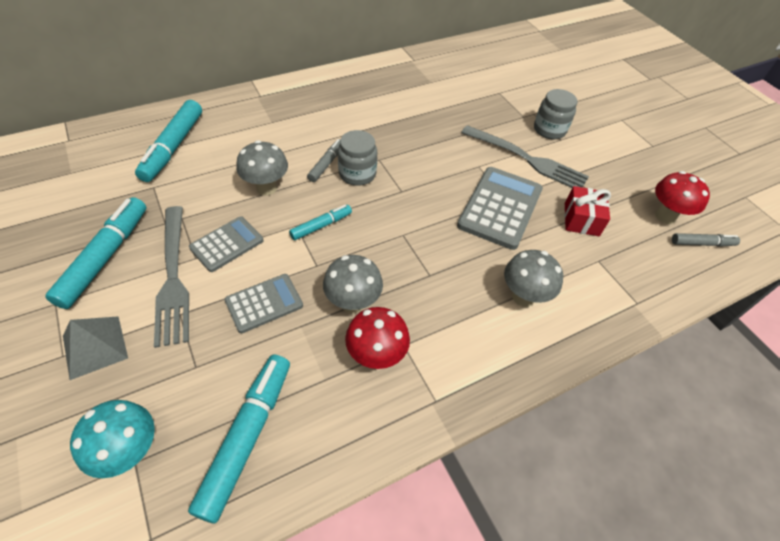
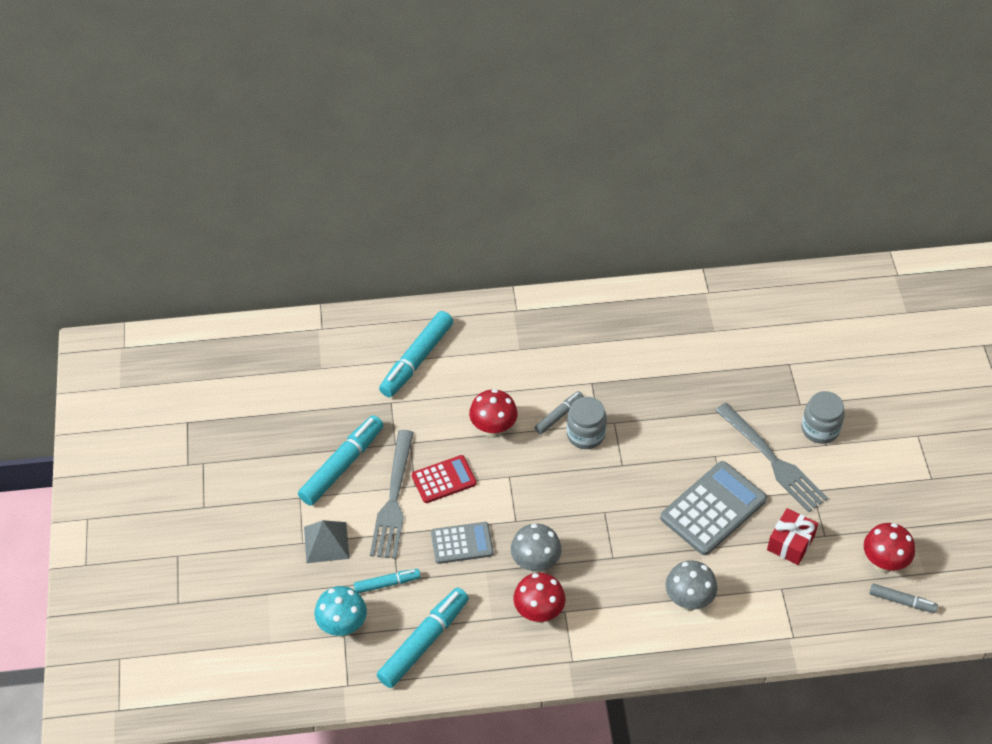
camera: 25 degrees right, 0 degrees up
(227, 244) = (444, 480): grey calculator -> red calculator
(266, 188) = (493, 429): grey mushroom -> red mushroom
(321, 226) = (532, 483): turquoise marker -> turquoise marker (387, 584)

